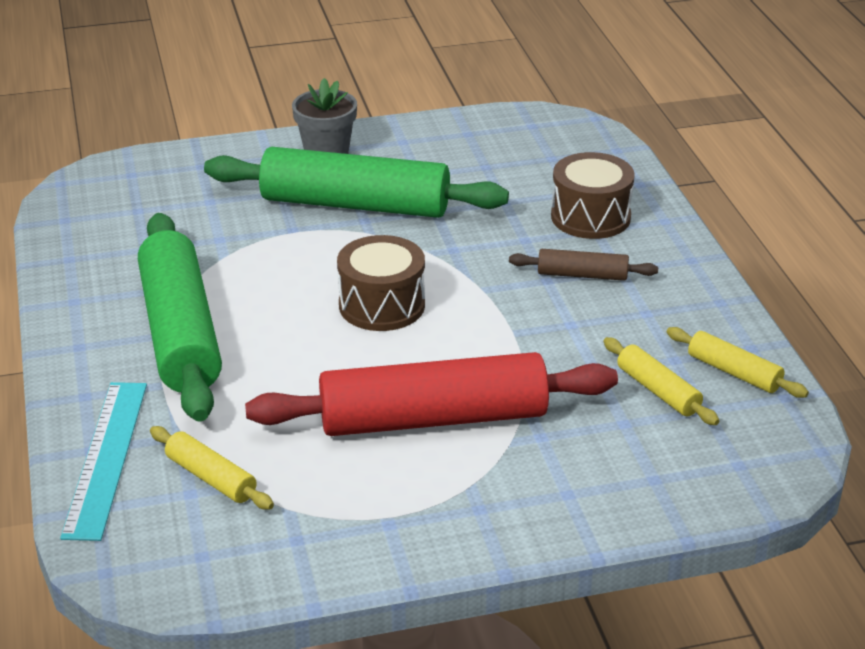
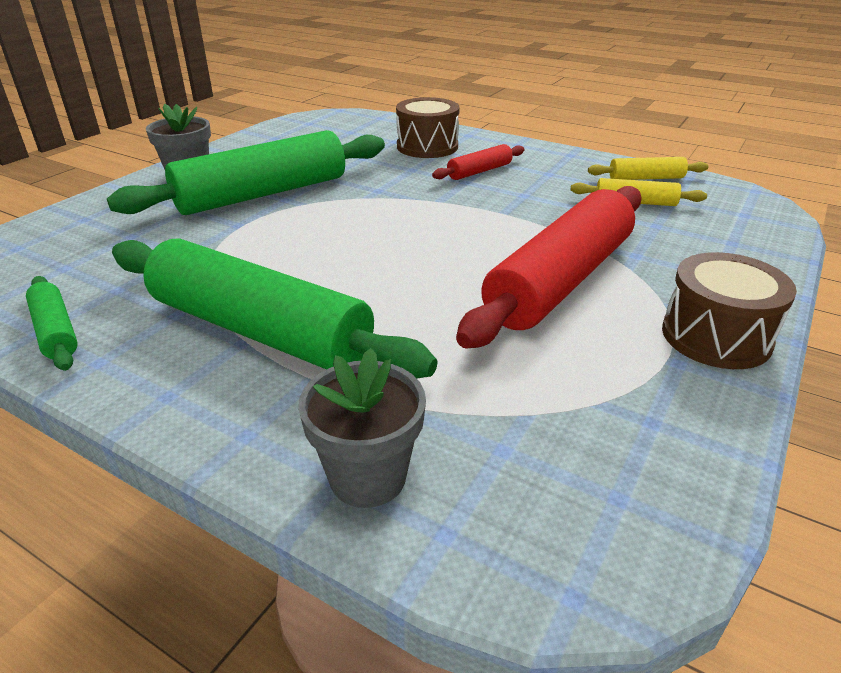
camera: 45 degrees left, 0 degrees up
(77, 264) = (55, 331): none -> green rolling pin
(105, 458) = (368, 477): turquoise ruler -> grey flower pot
(211, 478) = (496, 424): yellow rolling pin -> none
(382, 305) = (392, 237): brown drum -> brown drum (716, 336)
(582, 275) = (479, 171): brown rolling pin -> red rolling pin

